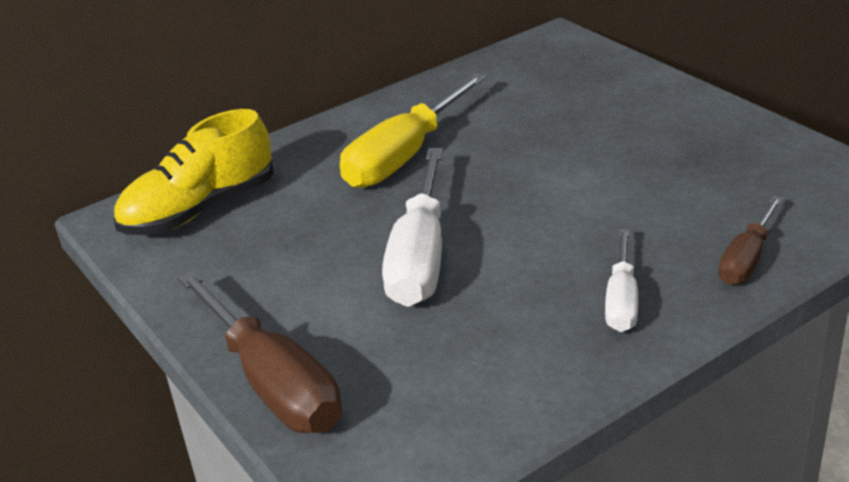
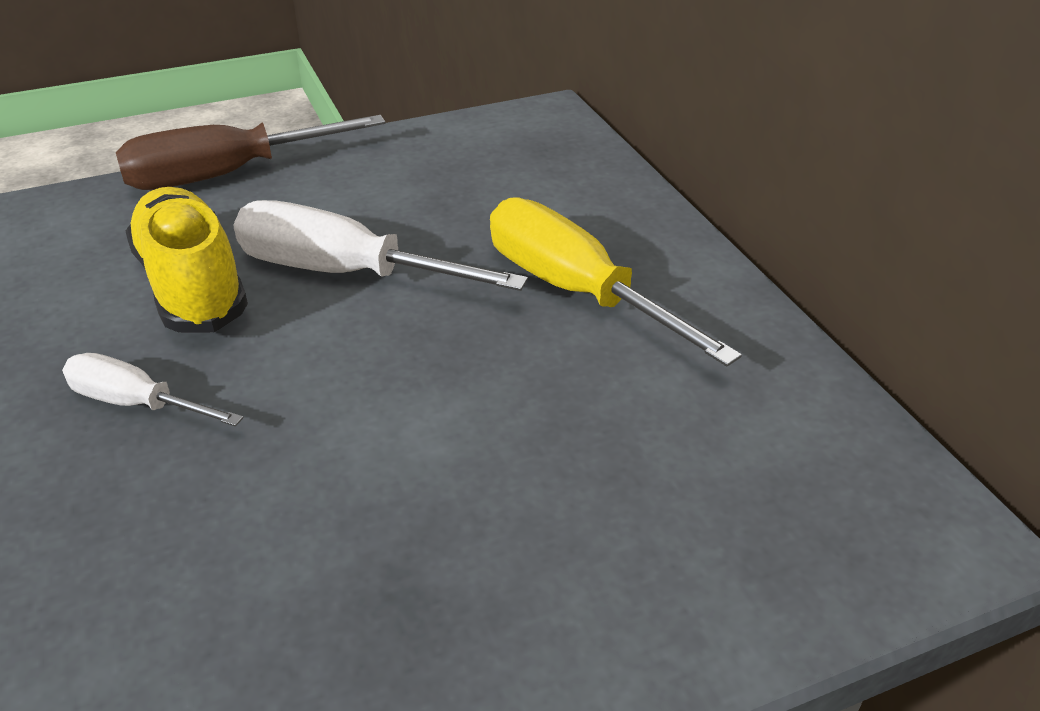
camera: 100 degrees right, 5 degrees up
(199, 210) = (535, 153): yellow shoe -> yellow shoe (192, 285)
(747, 259) = (104, 553): brown screwdriver -> none

